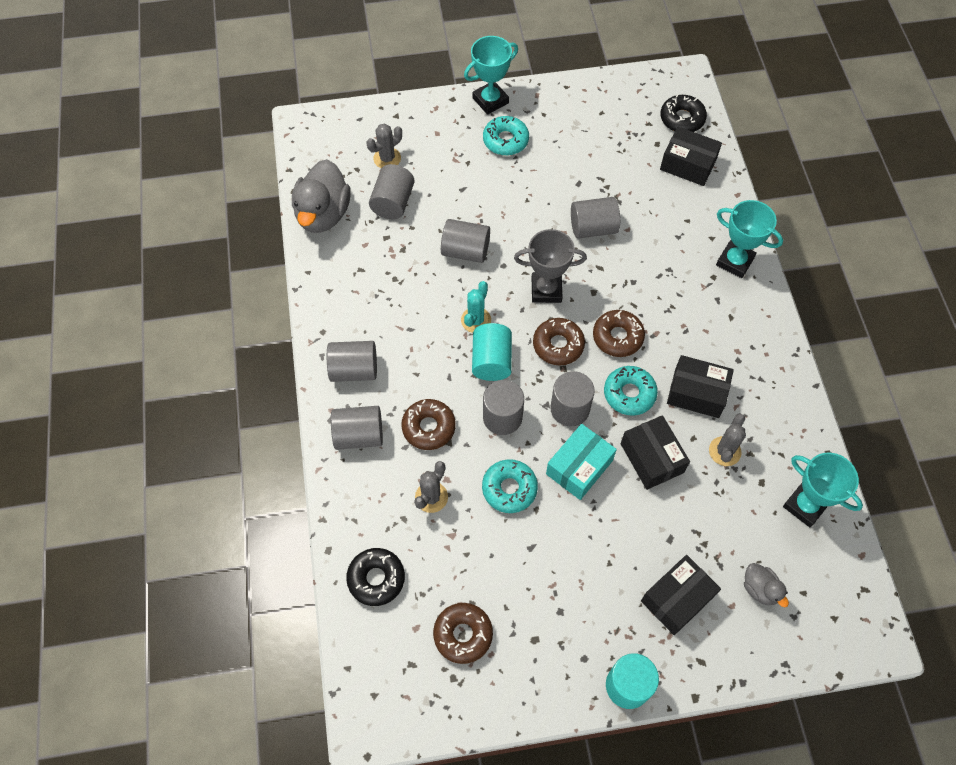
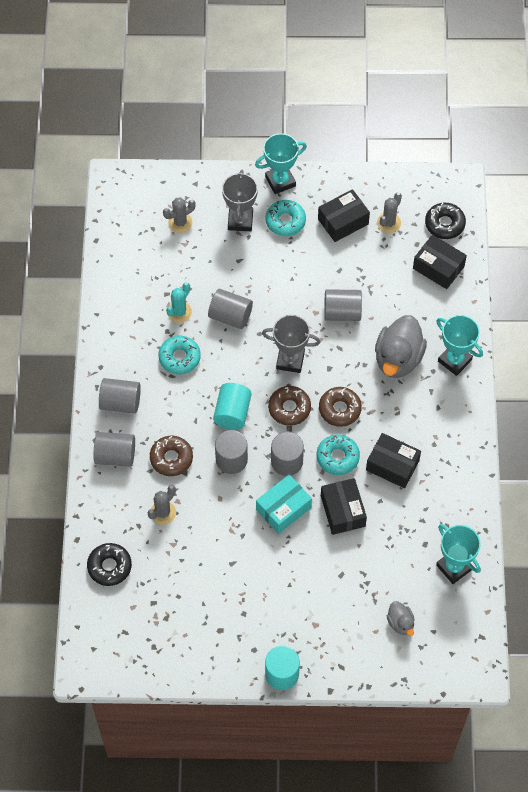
camera: 10 degrees right, 0 degrees up
(323, 214) = (117, 265): grey duck -> grey duck (398, 359)
(393, 202) = (178, 263): grey cylinder -> none
(455, 147) = (240, 220): none -> grey trophy
(463, 634) = (167, 617): brown donut -> none
(476, 320) = (226, 377): turquoise cactus -> turquoise cactus (179, 312)
(509, 489) = (225, 516): turquoise donut -> turquoise donut (179, 358)
(677, 599) = (335, 619): black box -> black box (343, 221)
(724, 451) = (402, 515): grey cactus -> grey cactus (388, 223)

